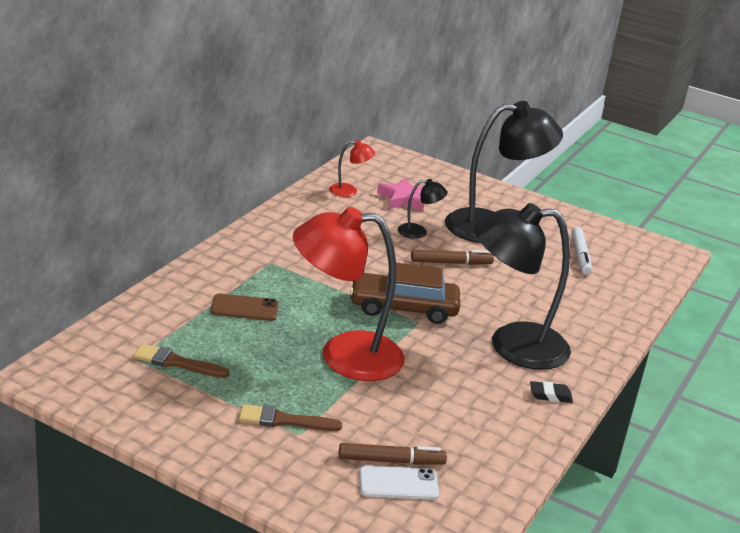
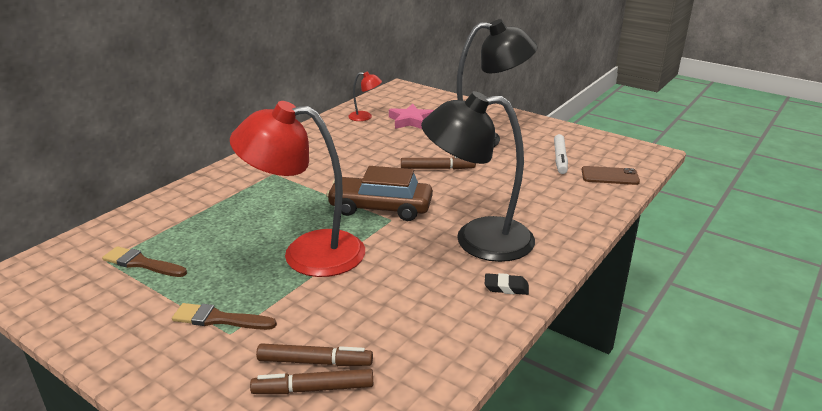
camera: 10 degrees right, 0 degrees up
(244, 308) = (231, 212): brown phone -> brown phone (610, 176)
(398, 483) = (313, 389): white phone -> brown marker
(418, 232) = (415, 145): black lamp -> none

